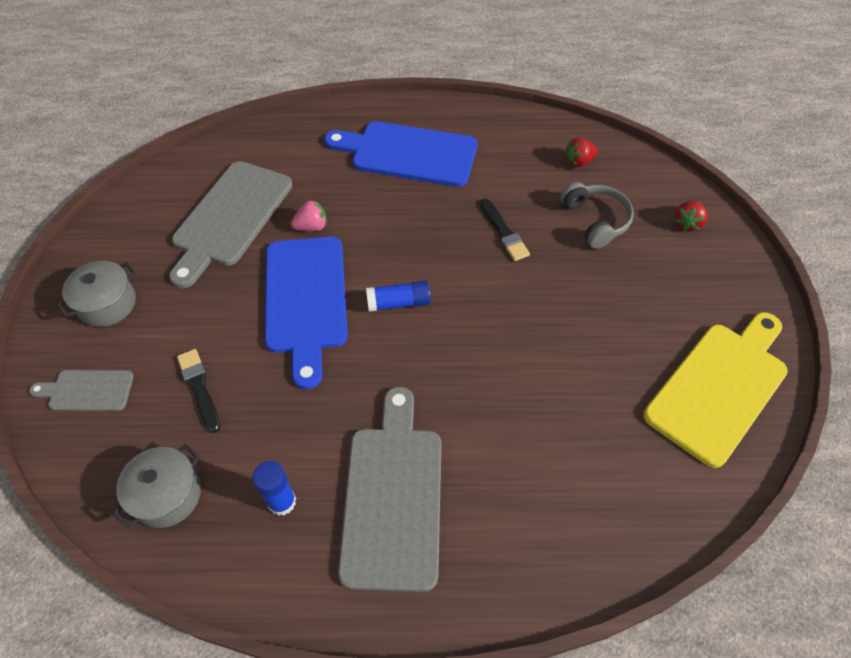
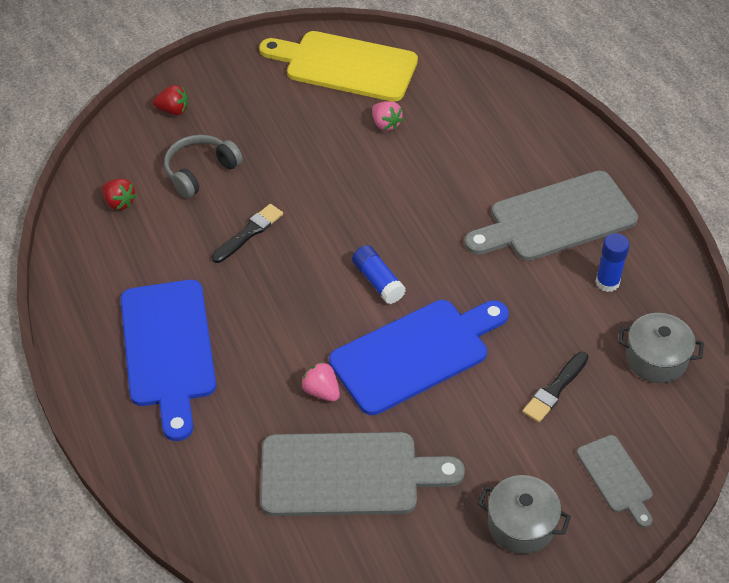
camera: 115 degrees left, 5 degrees down
(607, 389) = (385, 124): none -> pink strawberry

